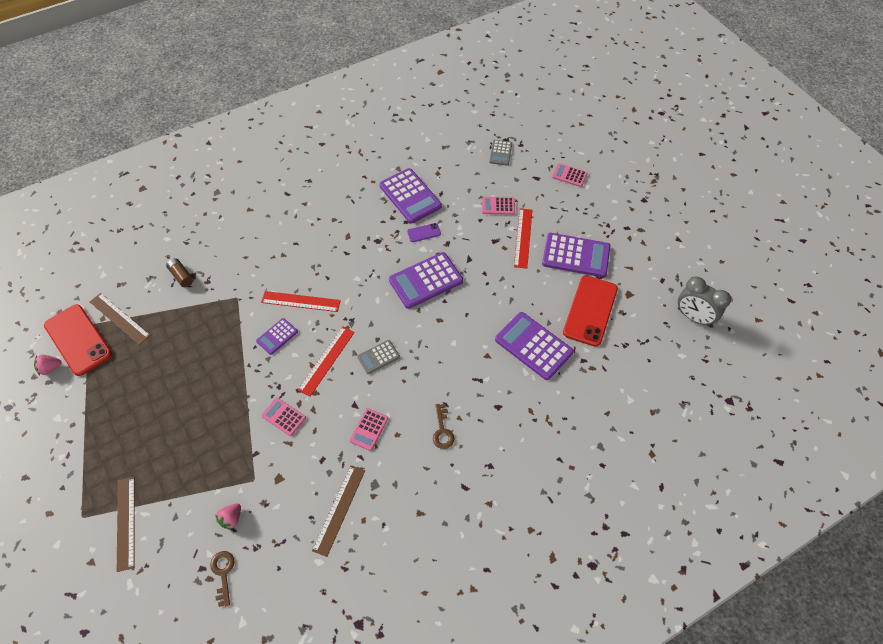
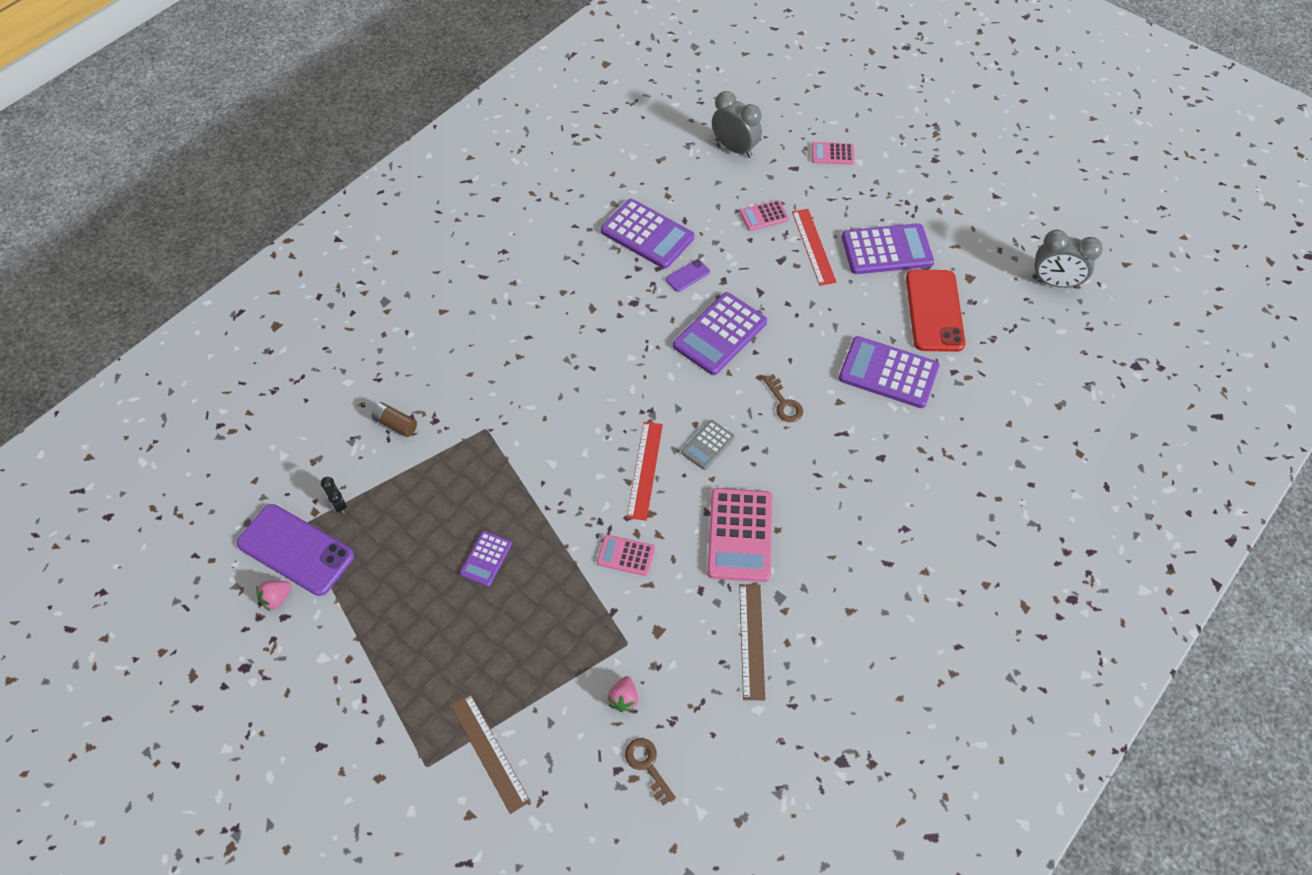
camera: 20 degrees left, 0 degrees up
(78, 340) = (296, 550): red phone -> purple phone
(119, 318) = (339, 504): brown ruler -> black clock
(277, 336) = (565, 461): purple calculator -> purple calculator (486, 558)
(301, 301) = (573, 408): red ruler -> none
(369, 429) = (740, 535): pink calculator -> pink calculator, size x1.87
(442, 430) = (829, 507): brown key -> brown key (784, 403)
(500, 153) = (734, 148): grey calculator -> grey clock

